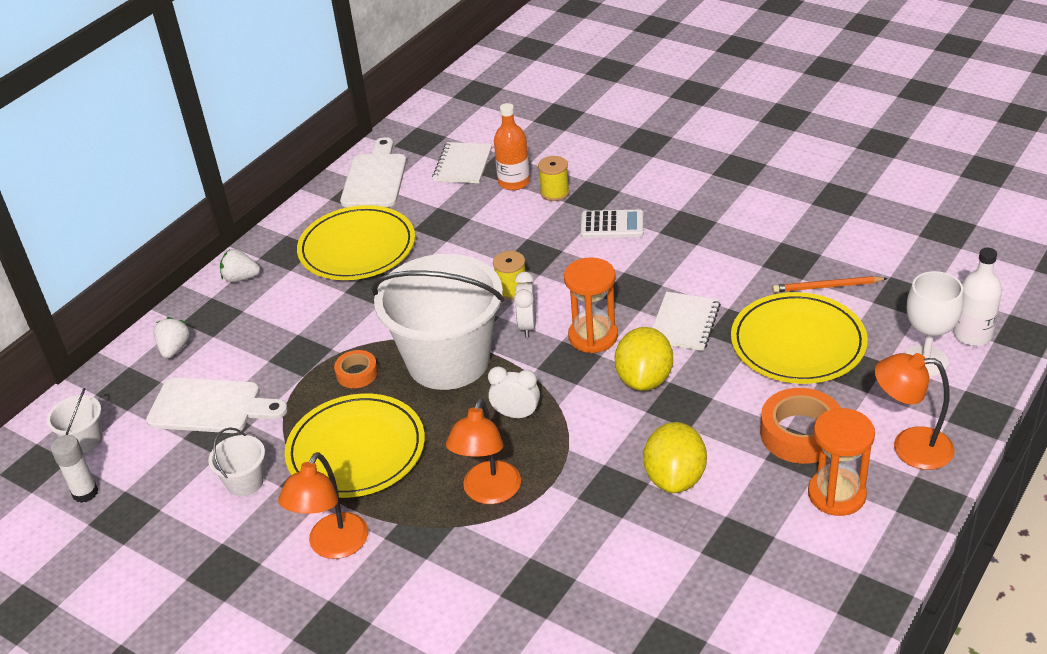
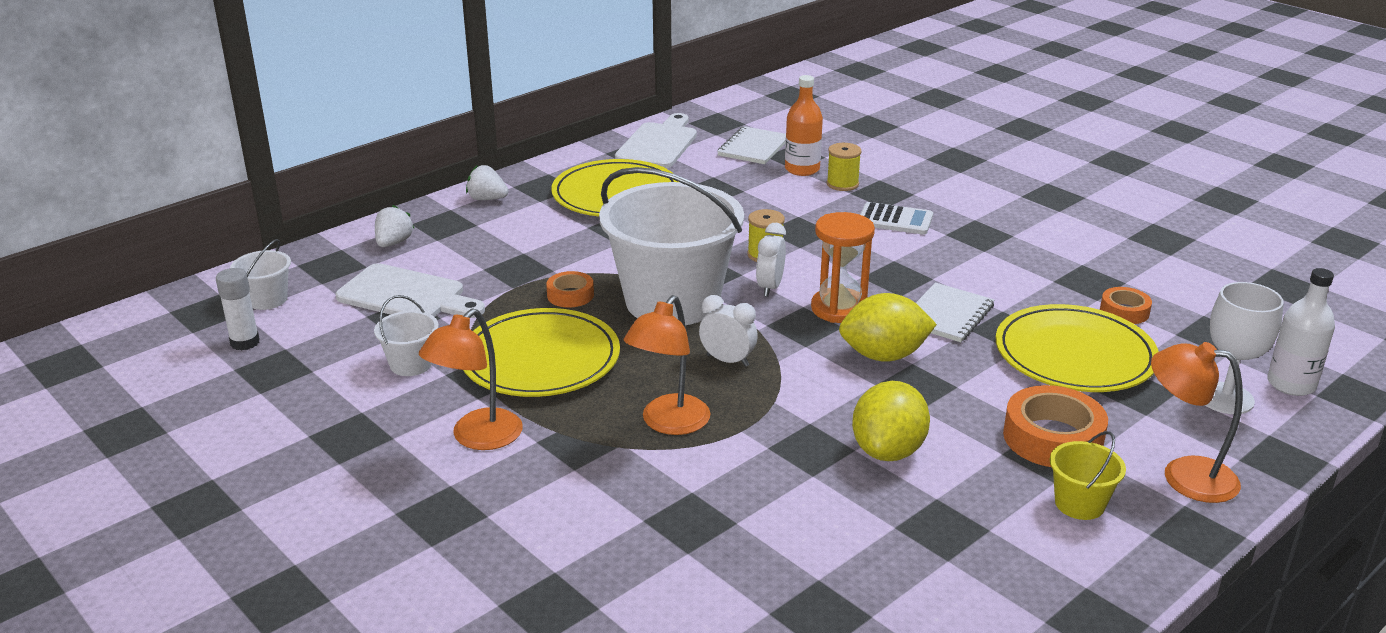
camera: 10 degrees right, 10 degrees down
(644, 379) = (884, 356): yellow lemon -> yellow lemon turned 60 degrees clockwise
(827, 287) = (1124, 311): orange pencil -> orange tape
(836, 494) = (1079, 504): orange hourglass -> yellow bucket

